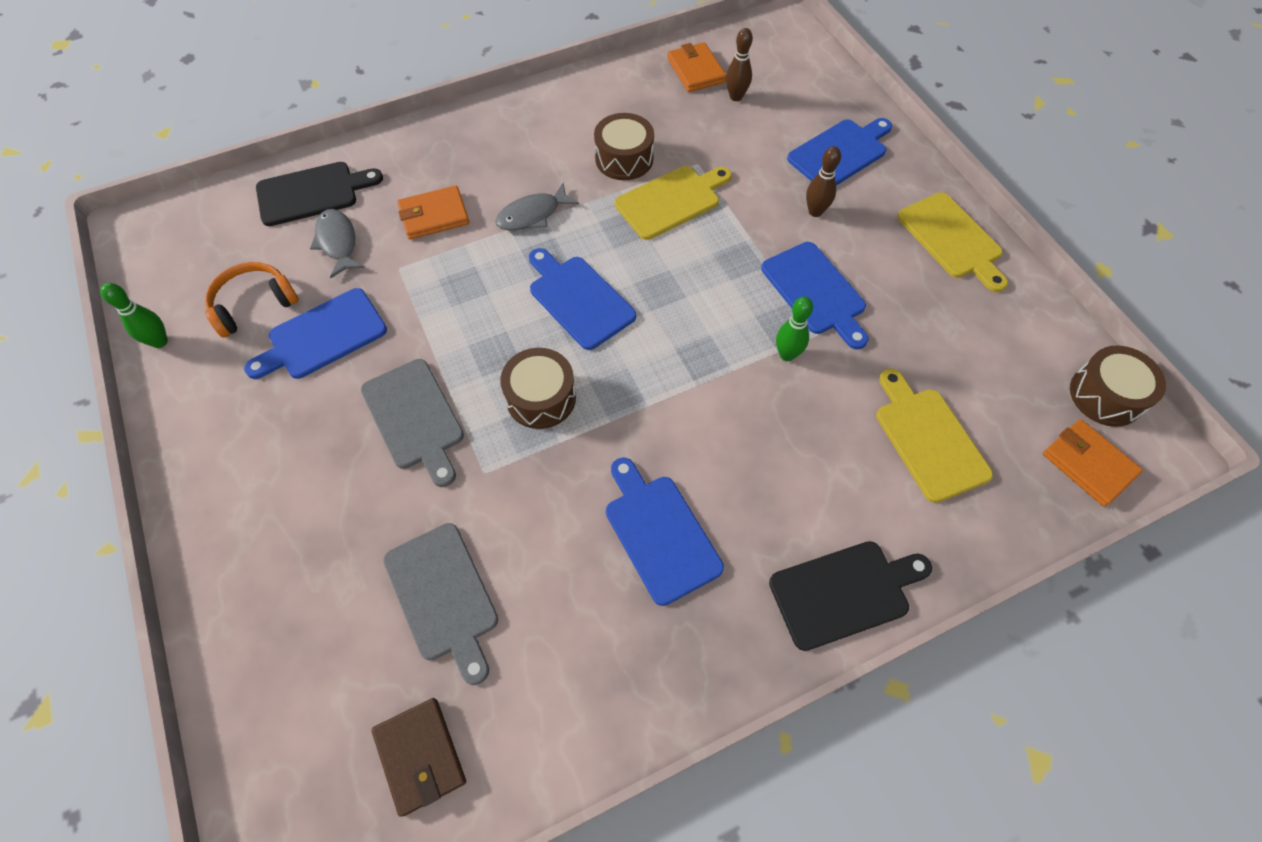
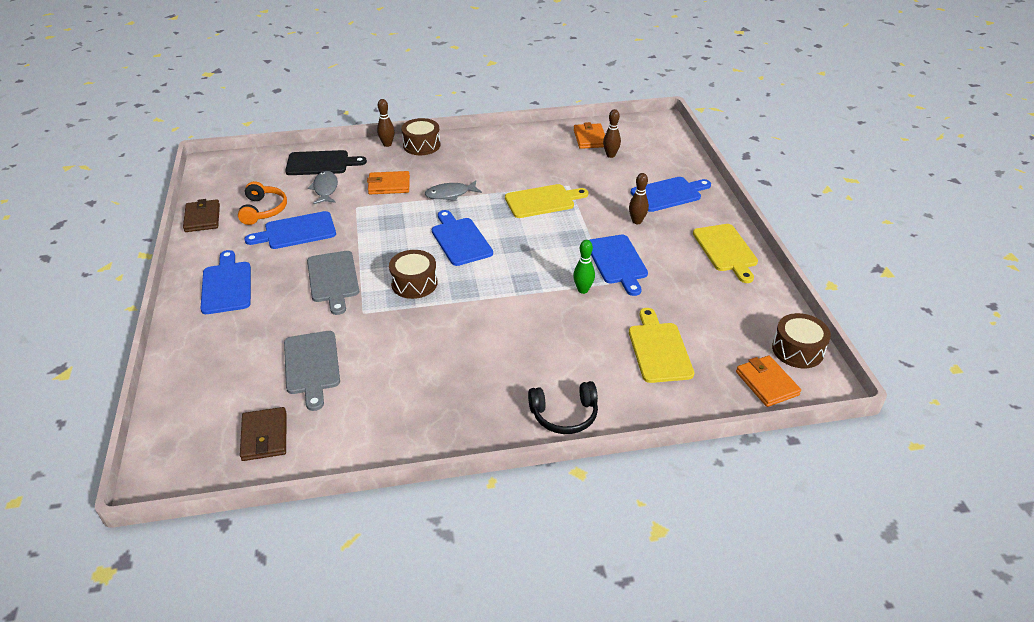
camera: 15 degrees right, 20 degrees down
(160, 341) = (202, 218): green bowling pin -> brown wallet
(254, 304) = (263, 210): orange headphones -> orange headphones turned 105 degrees clockwise
(402, 136) = (387, 144): none -> brown bowling pin
(624, 159) = (521, 175): brown drum -> brown drum (421, 145)
(659, 533) = (458, 362): blue cutting board -> blue cutting board (226, 285)
(844, 592) = (564, 415): black cutting board -> black headphones

